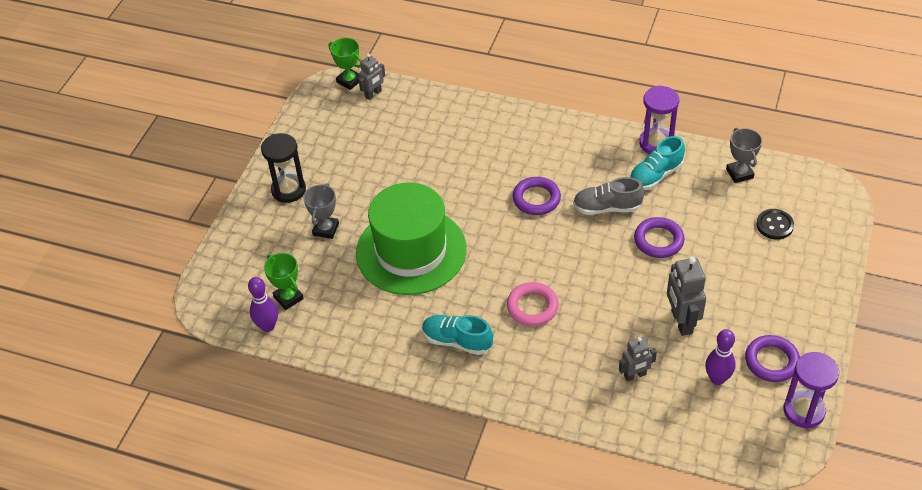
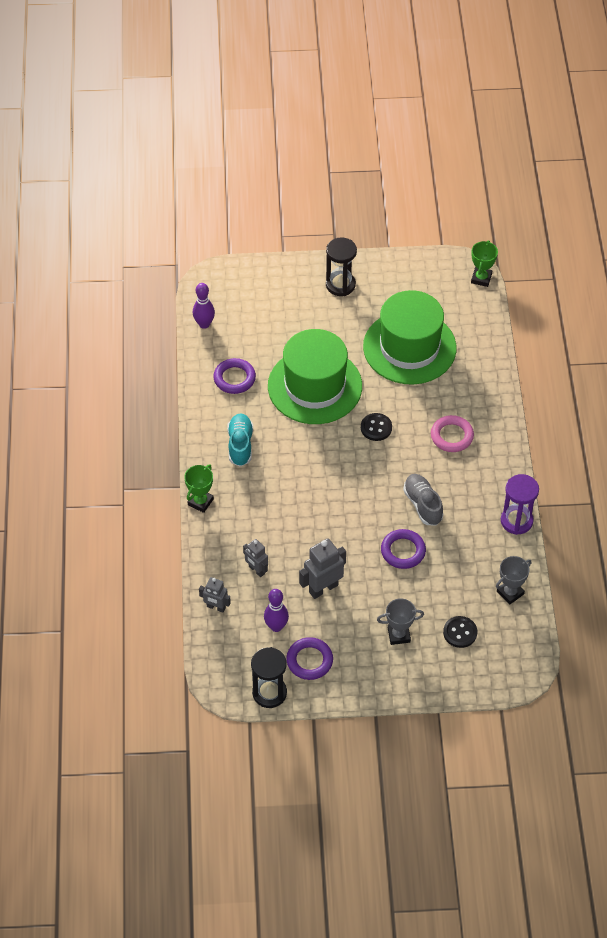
camera: 65 degrees right, 5 degrees up
(288, 298) = (235, 326): green trophy -> green trophy (200, 502)
(326, 229) = (311, 324): grey trophy -> grey trophy (399, 635)
(373, 94) = (474, 300): grey robot -> grey robot (216, 607)
(403, 159) = (409, 347): none -> green hat
(492, 216) = (376, 428): none -> black button
(532, 307) = (294, 483): pink ring -> pink ring (452, 436)
(536, 199) = (409, 452): purple ring -> purple ring (234, 378)
(655, 175) = (477, 530): turquoise shoe -> none
(804, 411) = (269, 693): purple hourglass -> black hourglass

